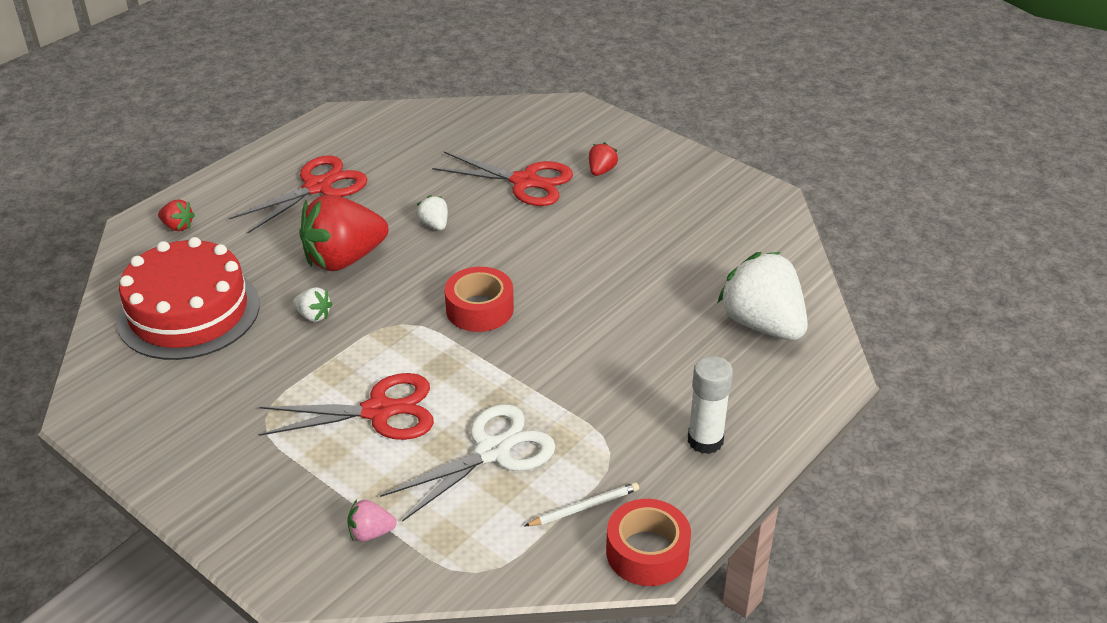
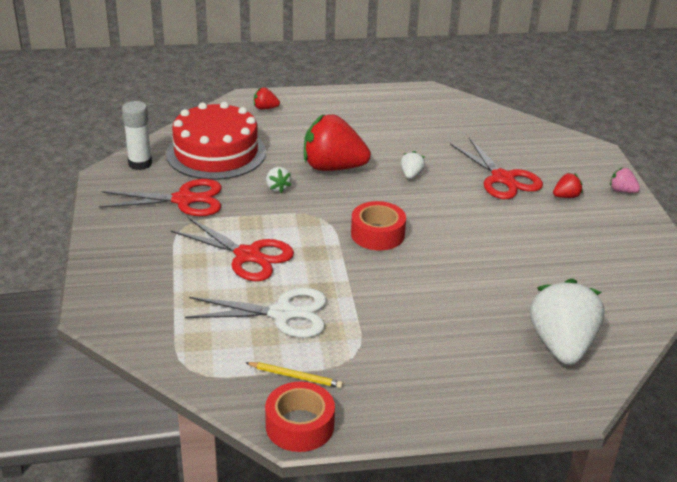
camera: 40 degrees right, 5 degrees down
(178, 226) = (265, 108): red strawberry -> red strawberry turned 120 degrees clockwise
(318, 187) = (368, 123): red scissors -> red scissors (184, 200)
(370, 533) = (162, 313): pink strawberry -> pink strawberry (622, 191)
(584, 507) = (295, 376): white pencil -> yellow pencil
(705, 440) = (424, 389): white glue stick -> white glue stick (140, 164)

